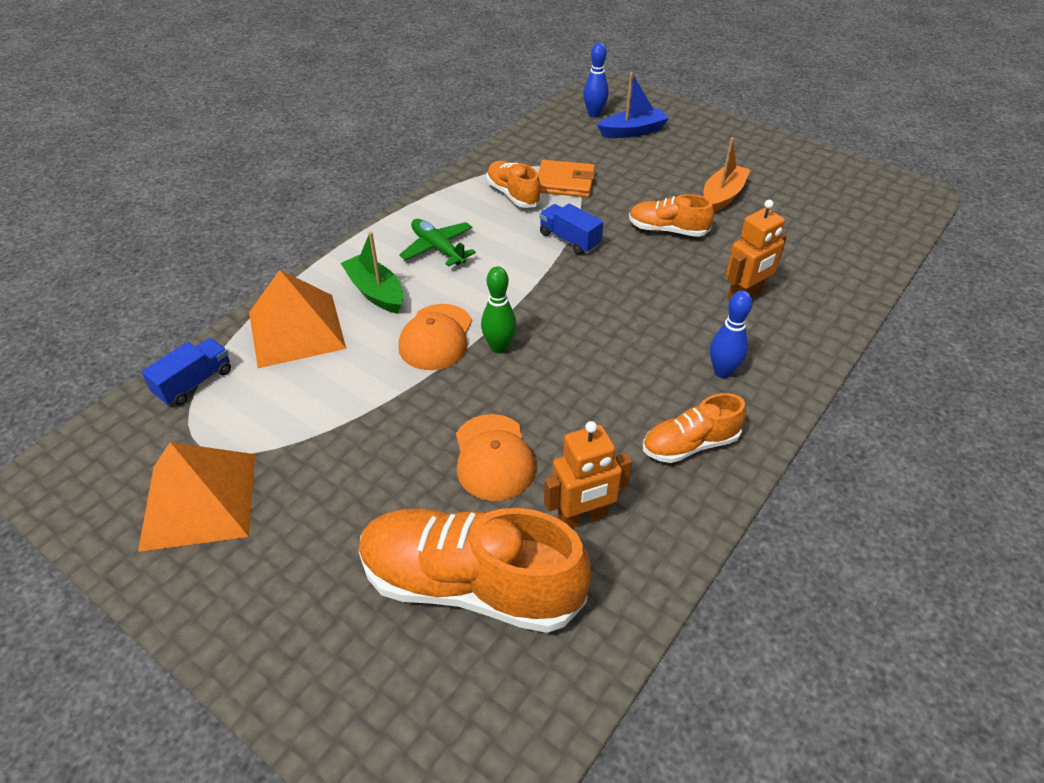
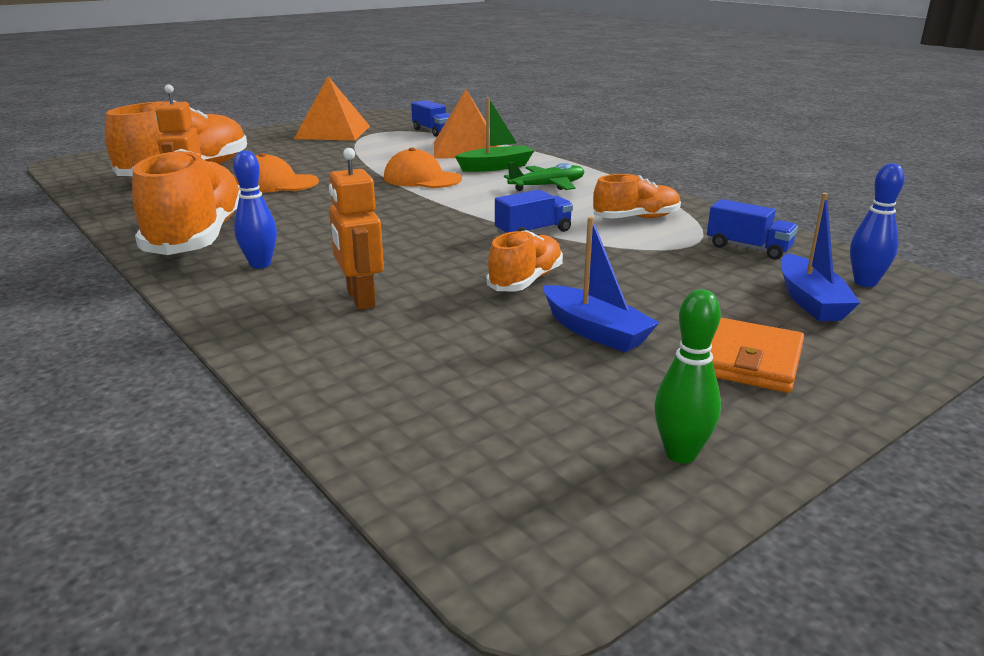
camera: 105 degrees right, 20 degrees down
(499, 347) = (390, 194): green bowling pin -> green bowling pin (681, 454)
(556, 148) = (748, 248): none -> blue truck
(565, 182) = (659, 243): orange wallet -> orange wallet (751, 361)
(690, 445) = (198, 237): orange shoe -> orange shoe, size x1.89
(722, 196) = (595, 331): orange boat -> blue boat

